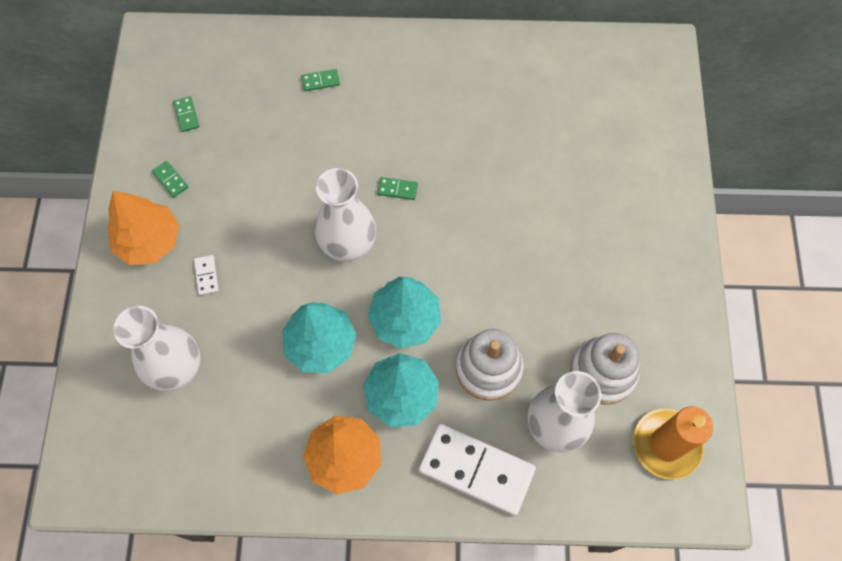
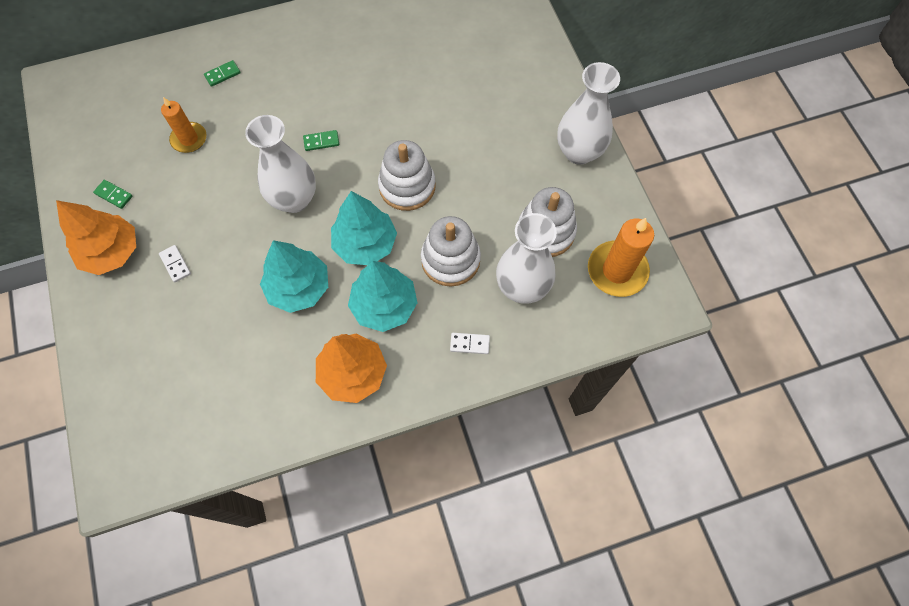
camera: 20 degrees left, 0 degrees up
(177, 369) = (175, 351): white vase -> white vase (579, 152)
(186, 115) = (110, 137): green domino -> none
(264, 143) = (189, 139): none -> orange candle
(470, 270) = (407, 186): none -> white stacking toy
(476, 470) = (469, 344): white domino -> white domino, size x0.41

